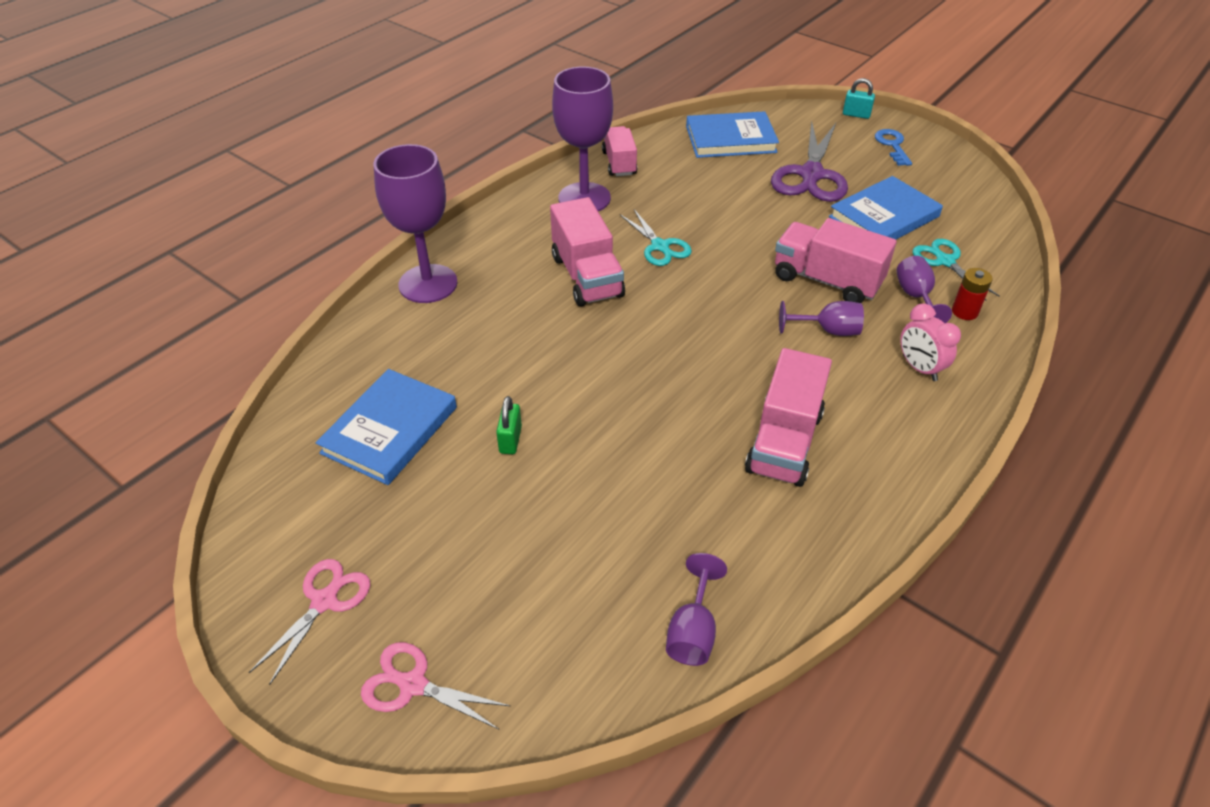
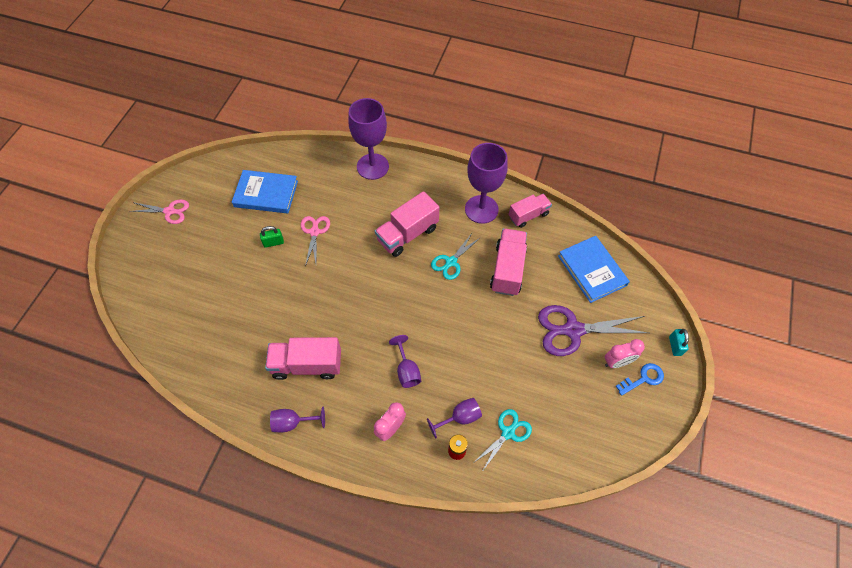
camera: 70 degrees right, 15 degrees up
(413, 685) = (137, 257): pink scissors -> pink scissors (314, 232)
(692, 631) = (180, 350): purple goblet -> purple goblet (293, 422)
(826, 280) = (455, 361): pink truck -> pink truck (507, 269)
(866, 156) = (617, 362): none -> pink clock
(884, 217) = (543, 385): blue book -> none

